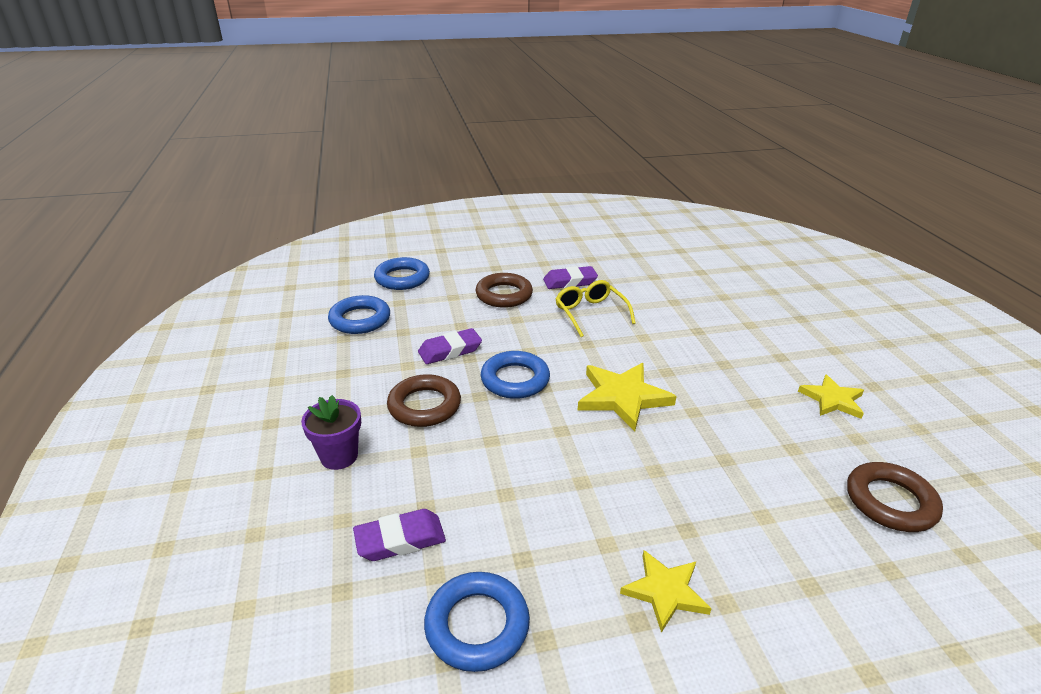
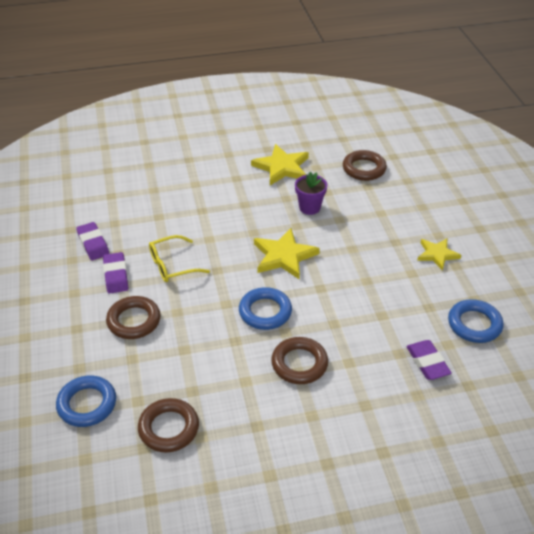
camera: 90 degrees left, 10 degrees up
(339, 456) = (360, 408): purple flower pot -> purple flower pot (309, 207)
(360, 319) = (169, 428): blue ring -> brown ring
(450, 350) = (225, 354): purple eraser -> purple eraser (93, 244)
(832, 400) = (282, 167): yellow star -> yellow star, size x1.55

